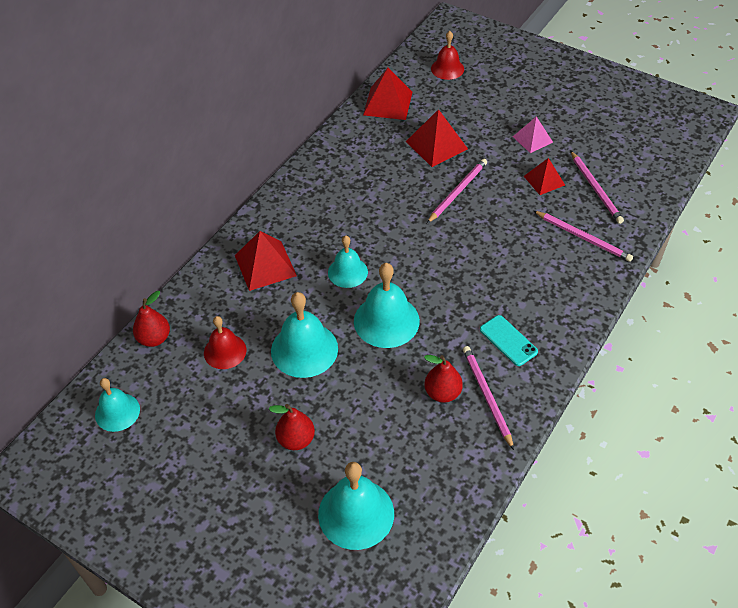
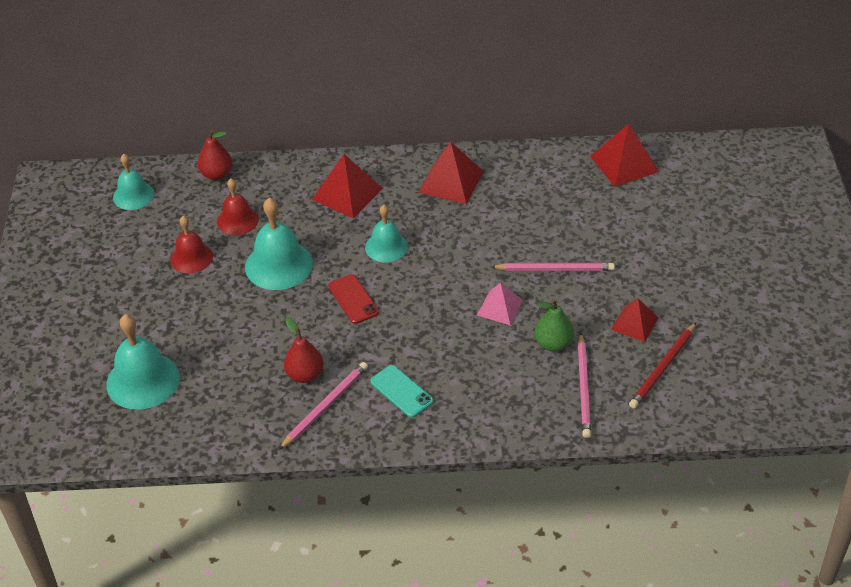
camera: 55 degrees right, 5 degrees down
(296, 439) = (185, 308): red pear -> none
(386, 321) = (353, 299): turquoise bell -> red phone
(436, 145) = (602, 224): red pyramid -> red pyramid (451, 181)
(447, 68) = (721, 179): red bell -> red bell (191, 257)
(508, 340) = (401, 391): turquoise phone -> turquoise phone turned 60 degrees counterclockwise
(529, 231) = (553, 344): none -> green pear
(532, 139) = (685, 288): pink pyramid -> pink pyramid (499, 307)
(595, 189) = (662, 368): pink pencil -> red pencil

